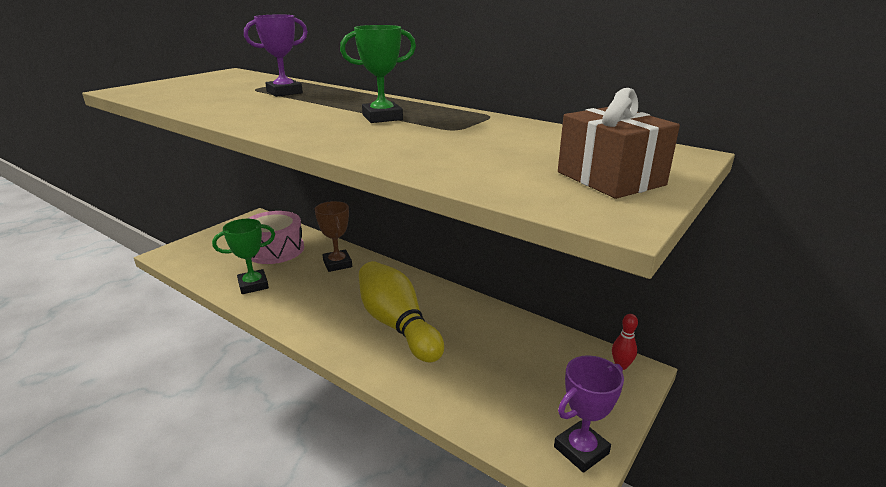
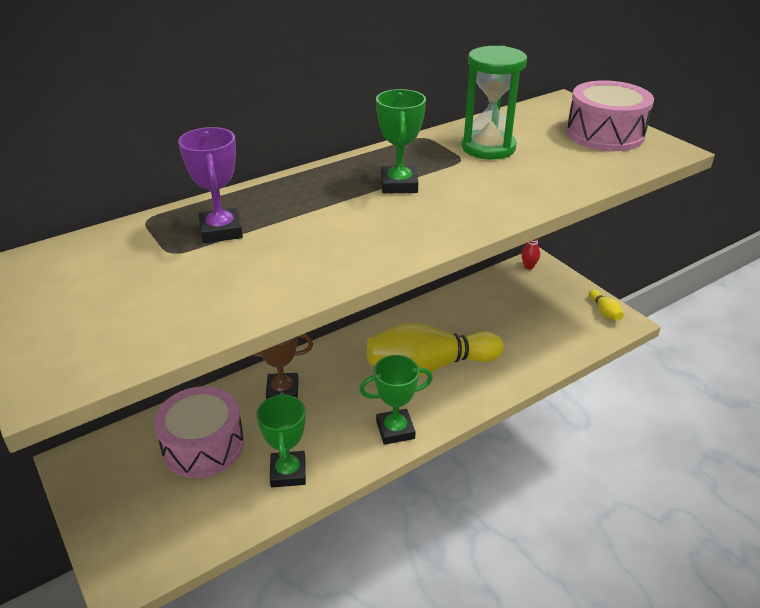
camera: 70 degrees left, 10 degrees up
(307, 322) = (395, 430): none -> green trophy
(493, 135) = (488, 148): none -> green hourglass
(581, 450) = (604, 312): purple trophy -> yellow bowling pin
(610, 178) = (604, 134): brown gift -> pink drum

